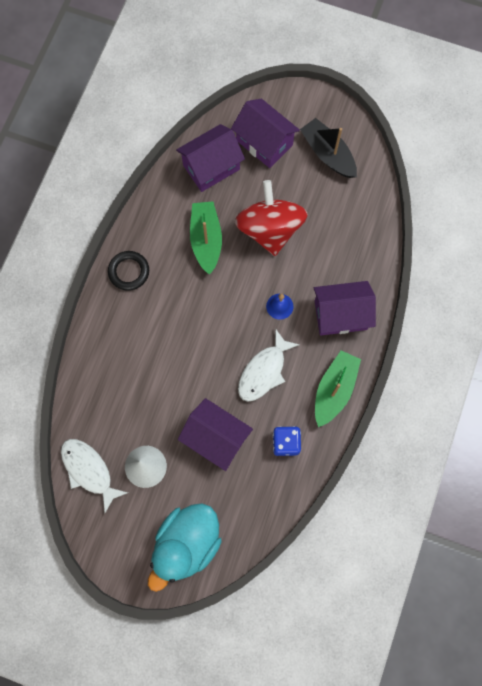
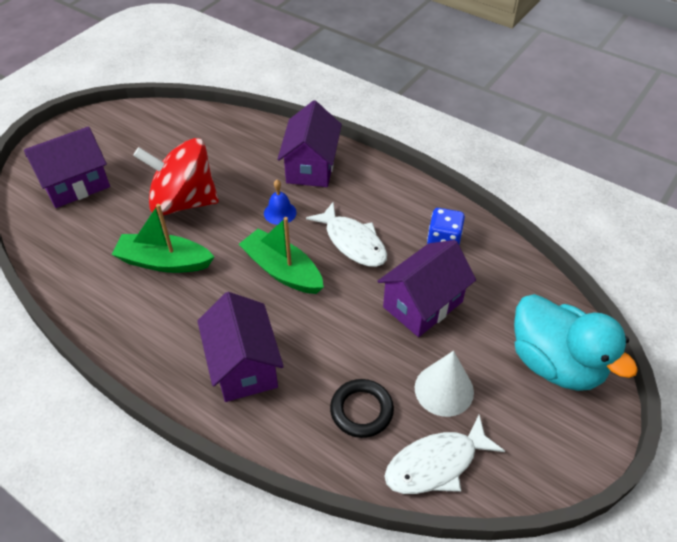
camera: 75 degrees left, 25 degrees down
(129, 272) = (163, 353): black ring -> black ring (361, 410)
(211, 167) = (73, 238): purple house -> purple house (244, 366)
(328, 154) = (124, 138): black boat -> none
(334, 390) = (393, 188): green boat -> green boat (282, 270)

